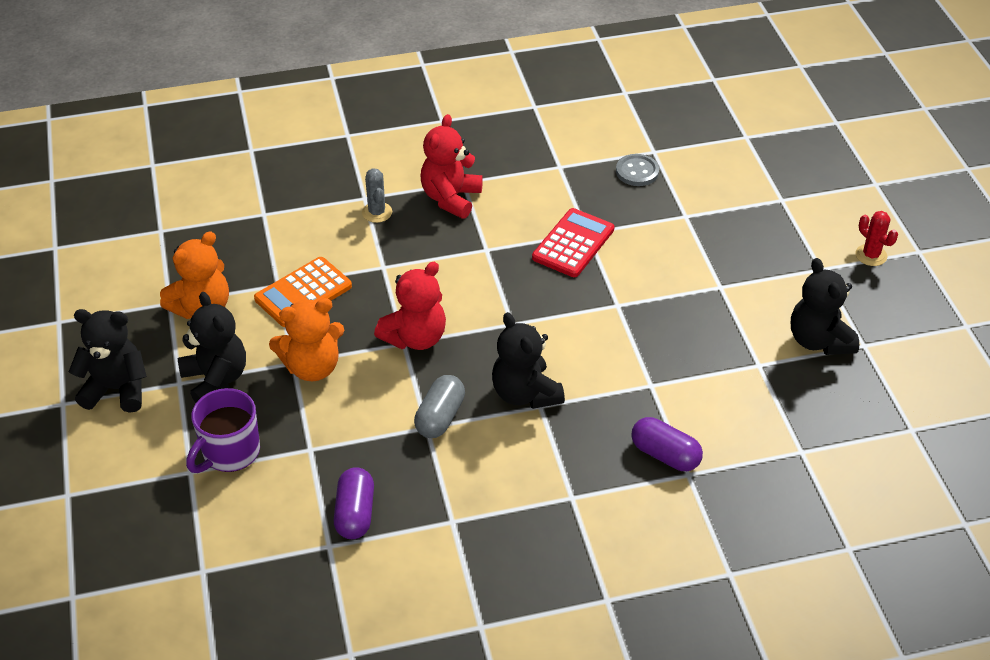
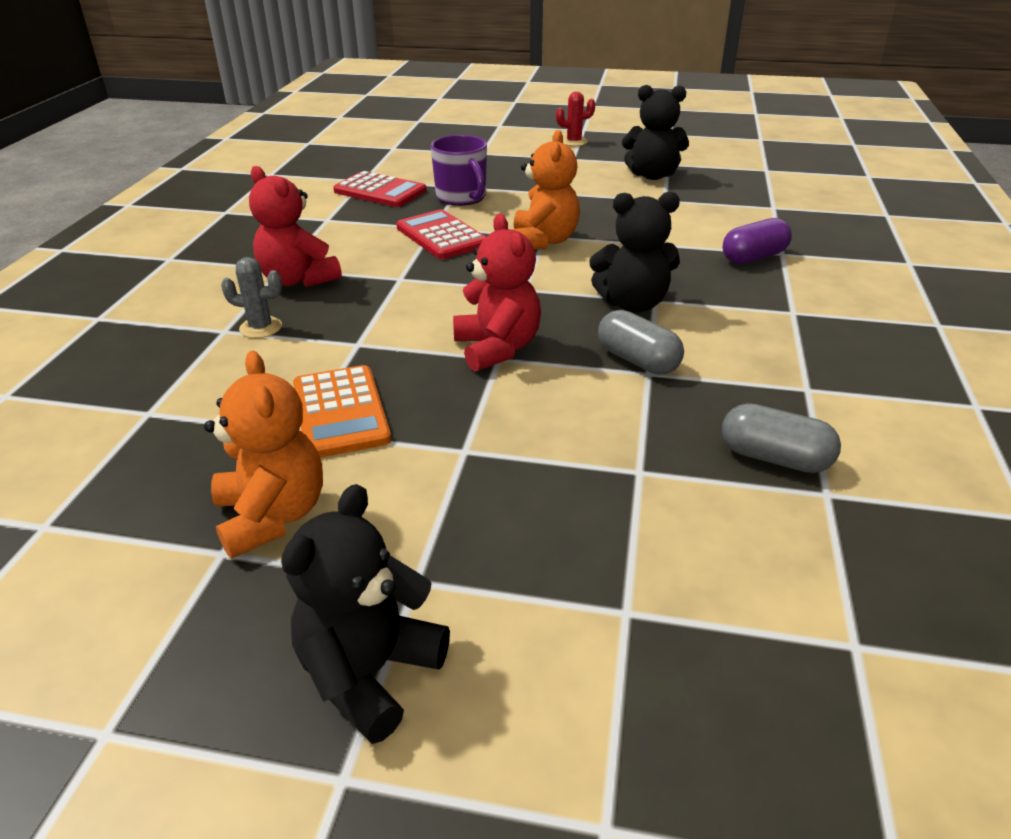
camera: 65 degrees left, 10 degrees down
(216, 379) = (441, 535): black teddy bear -> none
(230, 452) = (607, 554): purple mug -> purple mug (462, 197)
(312, 367) = (487, 435): orange teddy bear -> orange teddy bear (543, 241)
(355, 513) = (774, 458): purple capsule -> grey capsule
(637, 171) = (380, 191): grey button -> red calculator

